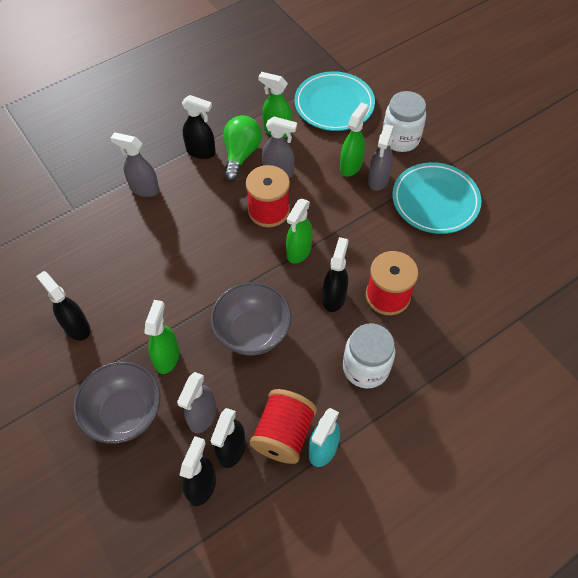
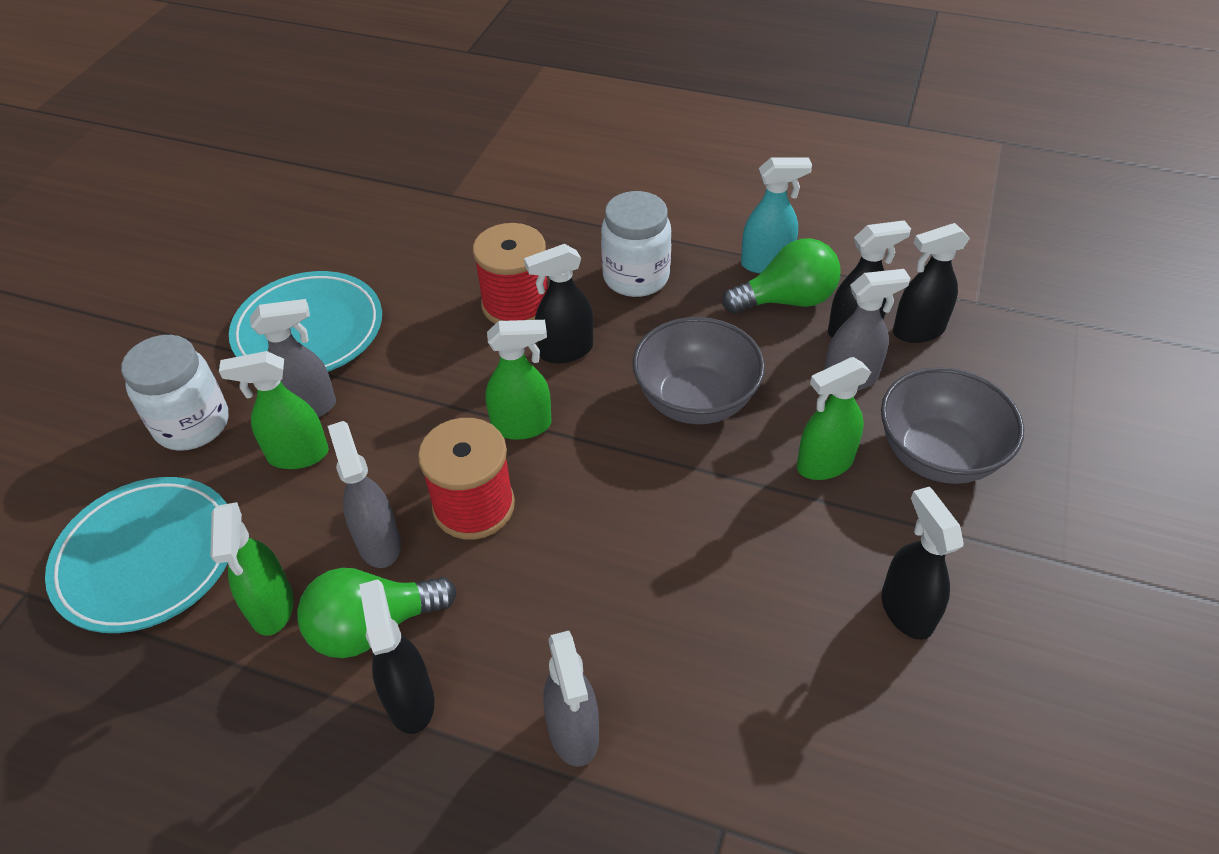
camera: 125 degrees left, 10 degrees down
(76, 327) = (906, 610): black spray bottle -> black spray bottle turned 150 degrees clockwise
(283, 434) = (786, 300): red spool -> green light bulb

